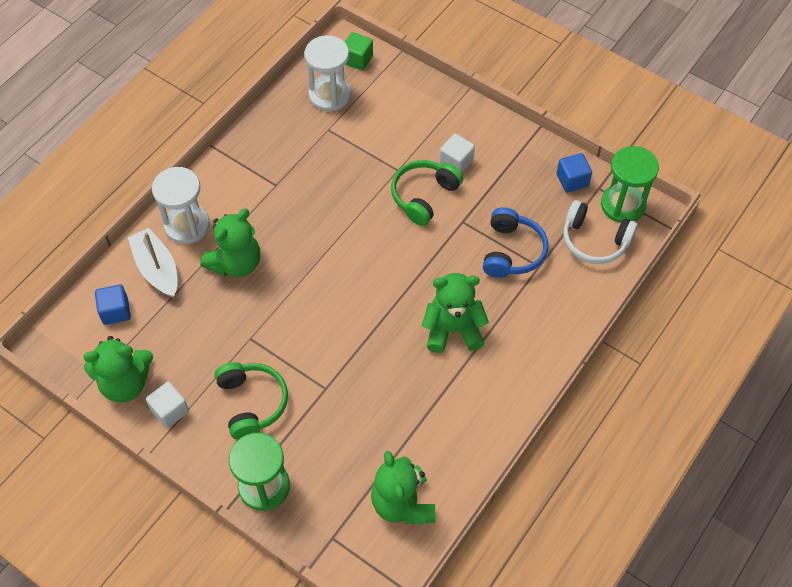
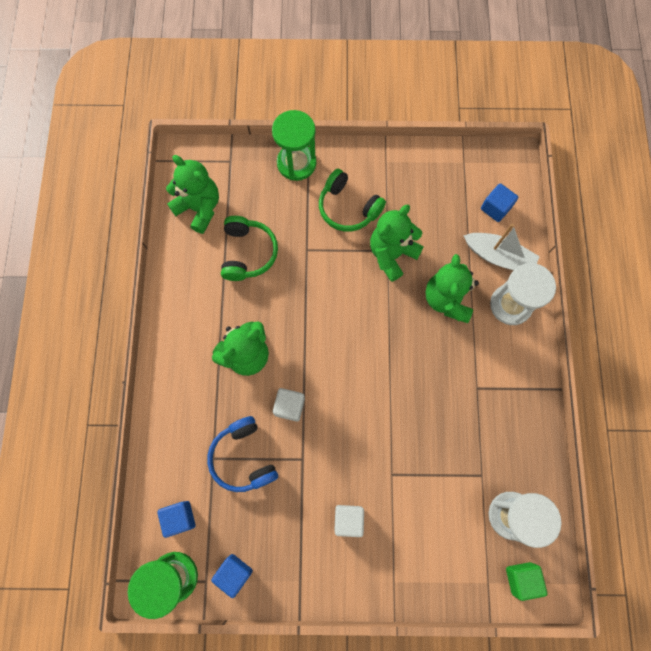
camera: 145 degrees right, 15 degrees up
(125, 383) = (441, 167): green teddy bear -> green teddy bear (392, 254)
(170, 411) = (396, 169): white cube -> white cube (289, 406)
(424, 196) = (351, 462): green headphones -> green headphones (248, 253)
(594, 240) = (180, 517): white headphones -> blue cube

